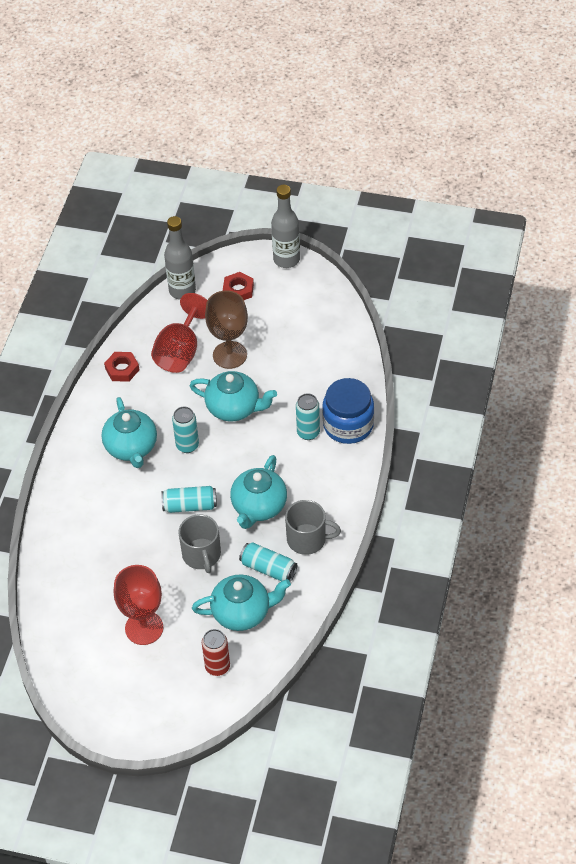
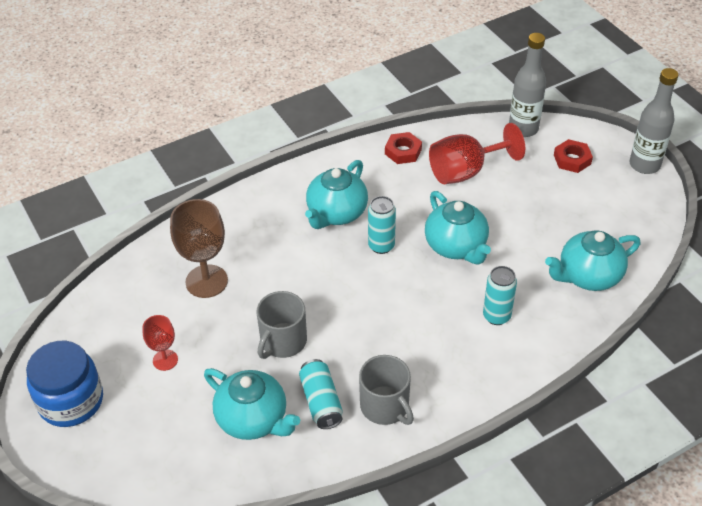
camera: 45 degrees right, 5 degrees down
(144, 628) = (165, 360): red goblet -> red goblet, size x0.56
(190, 505) = (323, 294): turquoise can -> none
(217, 667) = (176, 447): red can -> none
(230, 355) = (503, 203): brown goblet -> brown goblet (206, 281)
(259, 507) = (378, 342): turquoise teapot -> turquoise teapot (588, 276)
(348, 425) = (541, 338): blue jar -> blue jar (71, 401)

